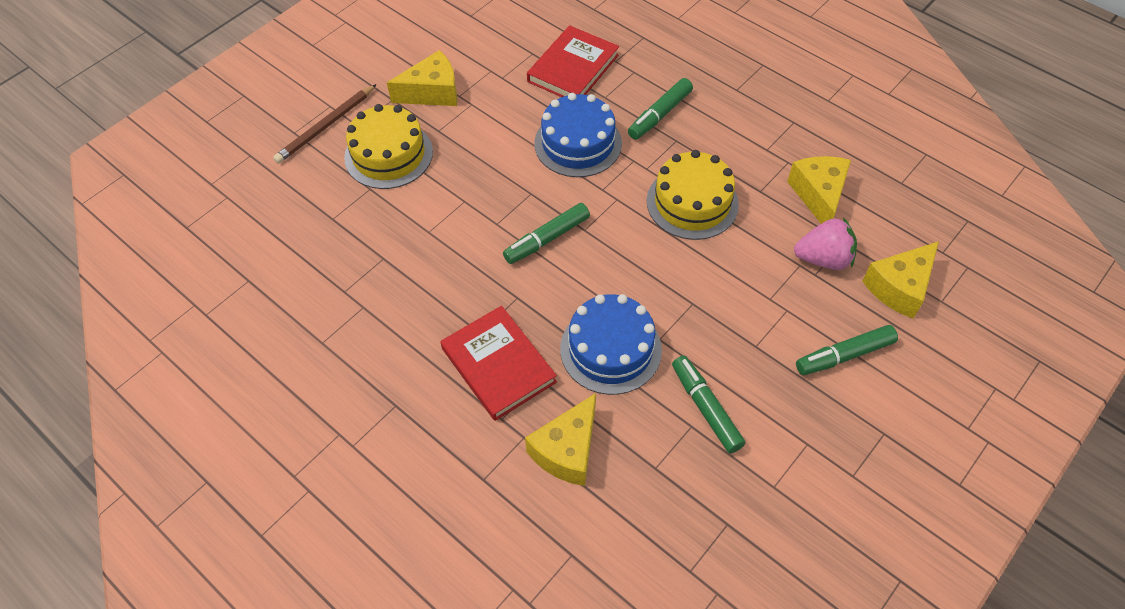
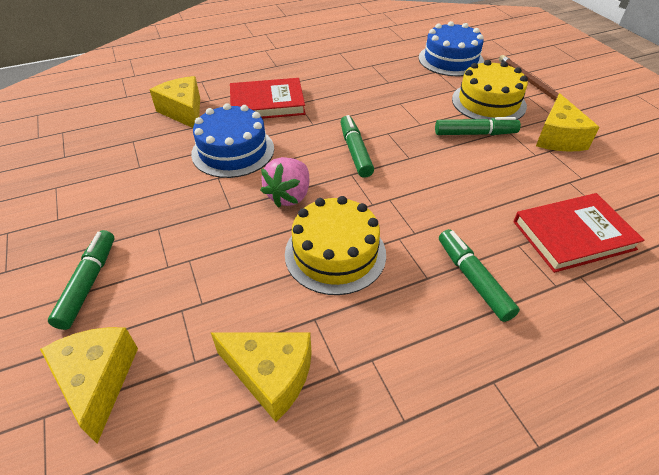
camera: 115 degrees right, 10 degrees down
(573, 68) = (573, 235): red book -> red book turned 75 degrees counterclockwise
(578, 143) = (456, 202): blue cake -> blue cake (451, 60)
(706, 408) = (142, 178): green marker -> green marker (475, 133)
(823, 259) = (191, 328): pink strawberry -> pink strawberry (289, 196)

